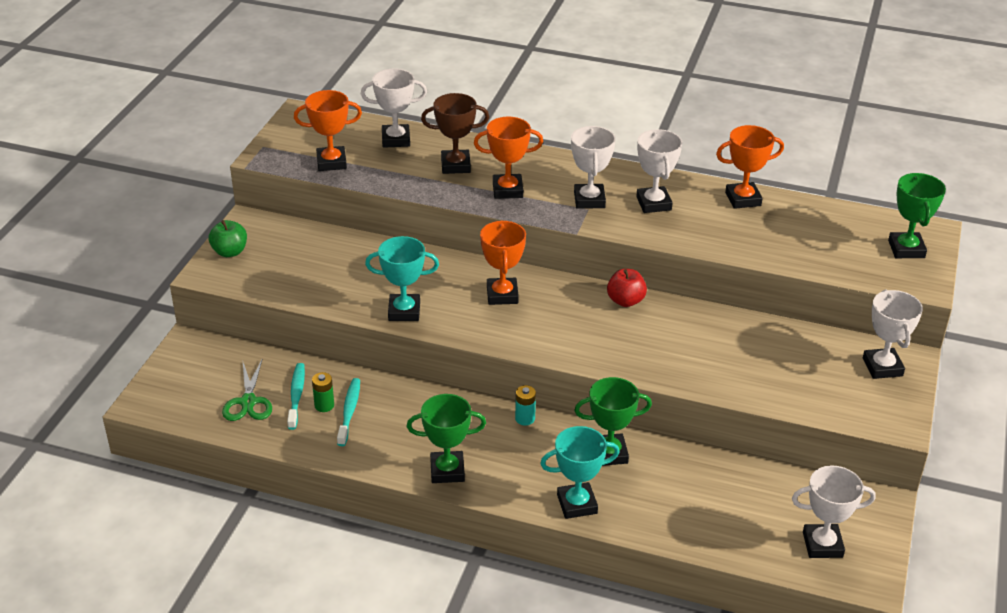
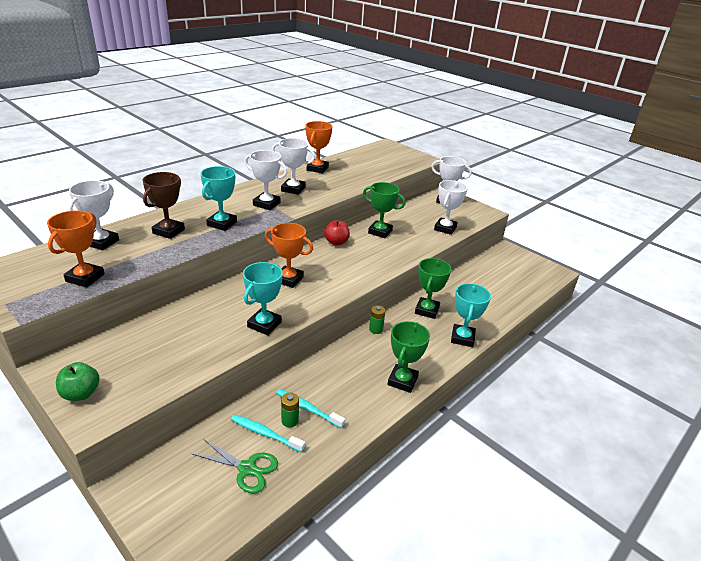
camera: 65 degrees left, 5 degrees down
(507, 190) = (222, 224): orange trophy -> turquoise trophy
(525, 418) = (376, 329): turquoise battery -> green battery
(822, 544) = (528, 274): white trophy -> white trophy (445, 228)
(906, 249) = (396, 153): green trophy -> green trophy (380, 232)

